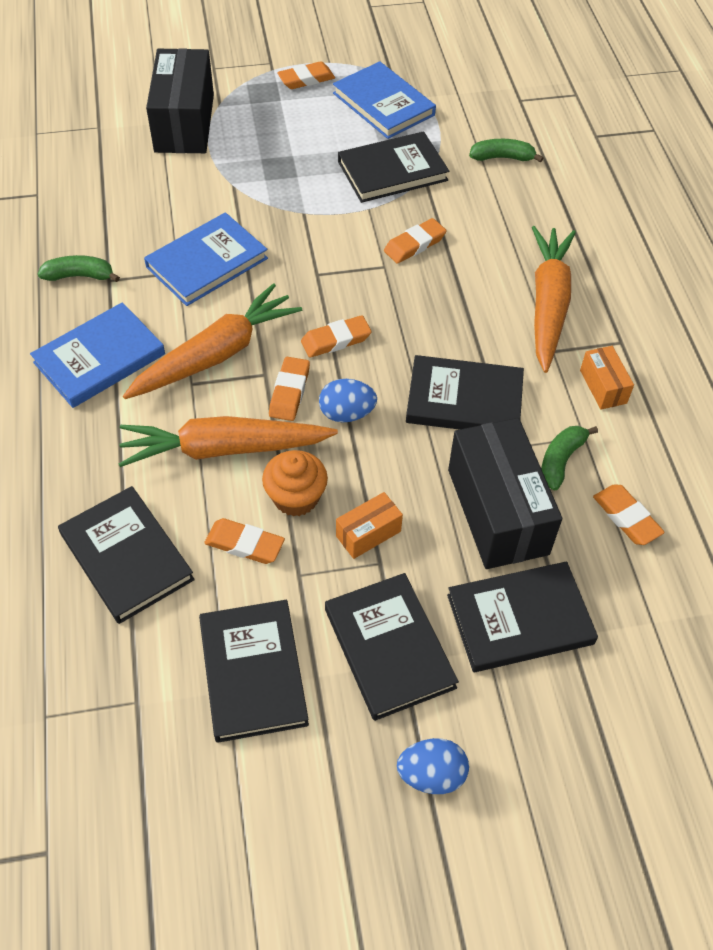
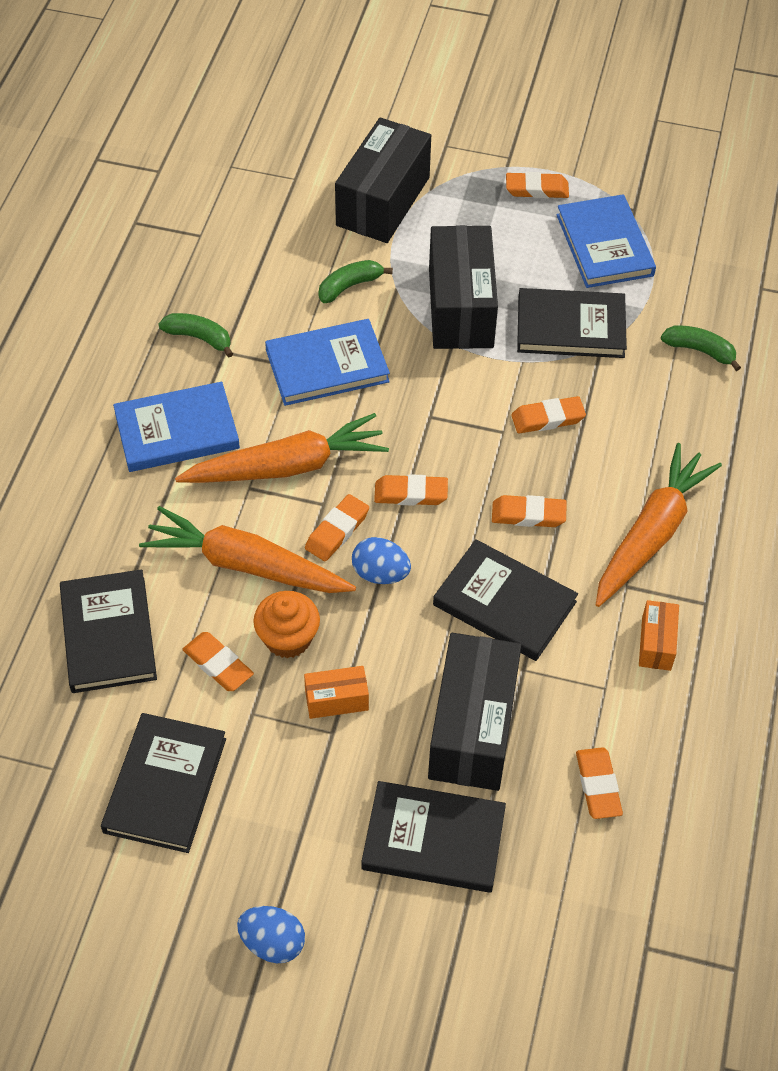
camera: 25 degrees right, 0 degrees up
(295, 183) = (461, 308): none -> black box
(389, 648) = (297, 815): black book -> none
(442, 323) = (528, 514): none -> orange eraser
(561, 460) = (566, 702): green banana -> green banana (349, 286)

